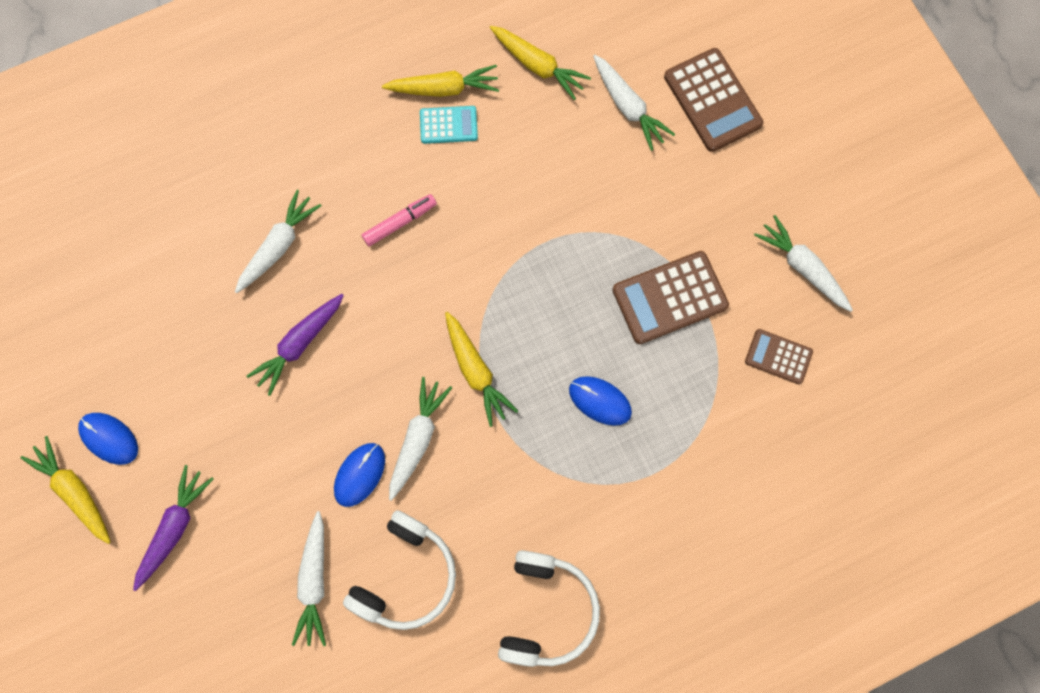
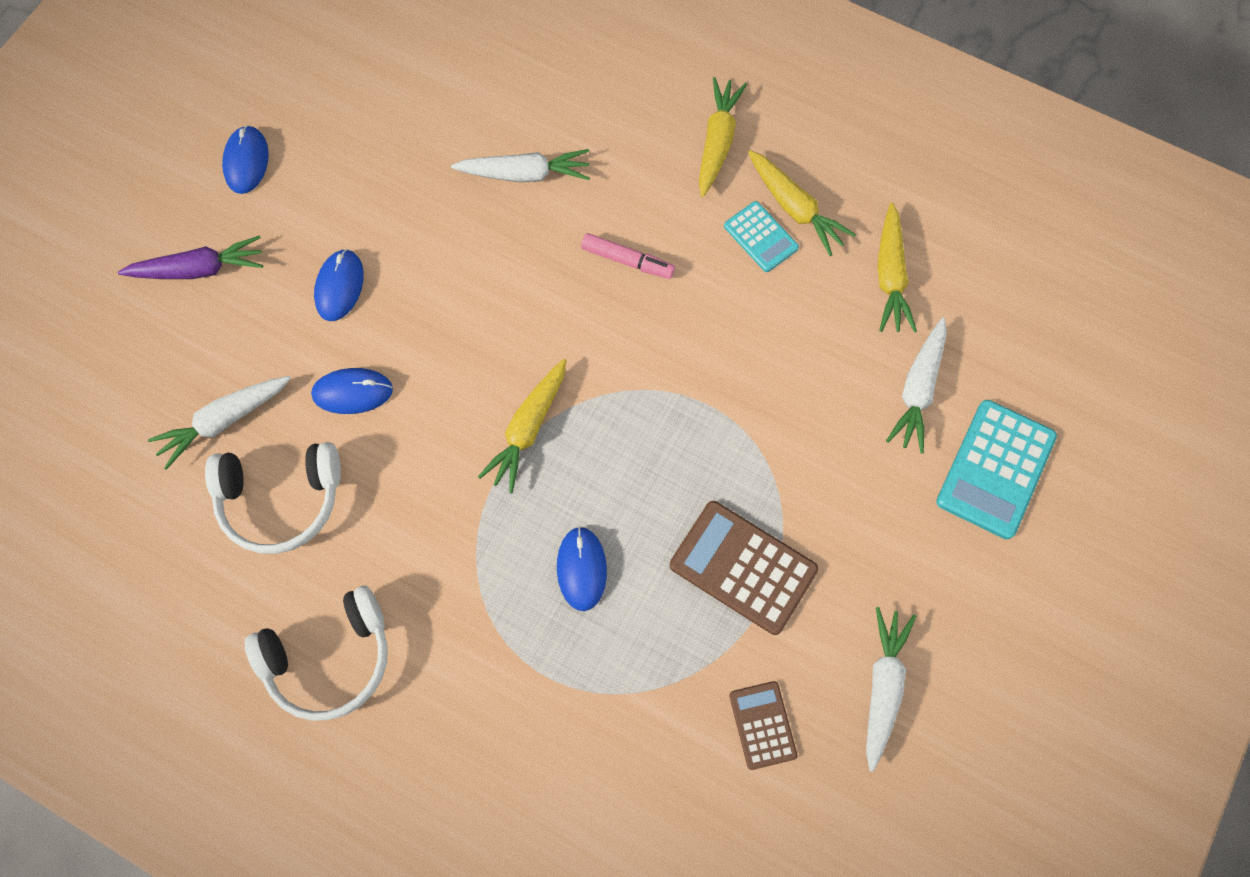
camera: 55 degrees right, 5 degrees down
(75, 491) = (181, 168): yellow carrot -> yellow carrot (717, 142)
(268, 433) = (339, 286): none -> blue mouse
(300, 344) = (443, 255): purple carrot -> none
(417, 439) = (423, 421): white carrot -> none
(712, 100) = (995, 469): brown calculator -> turquoise calculator

